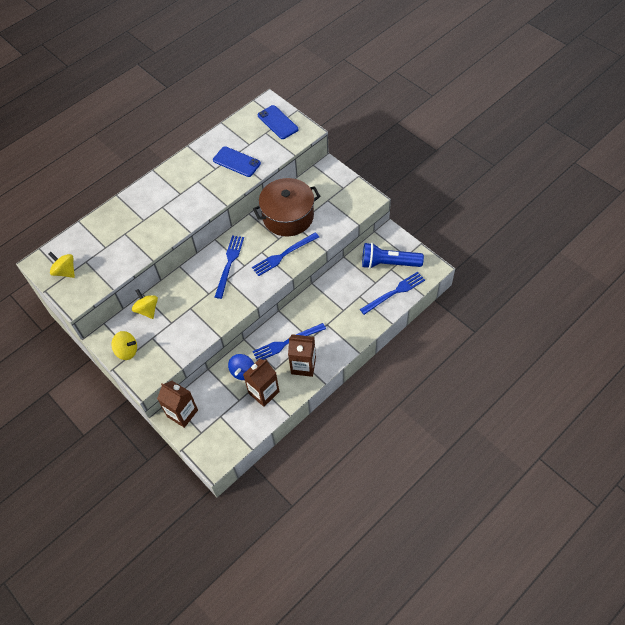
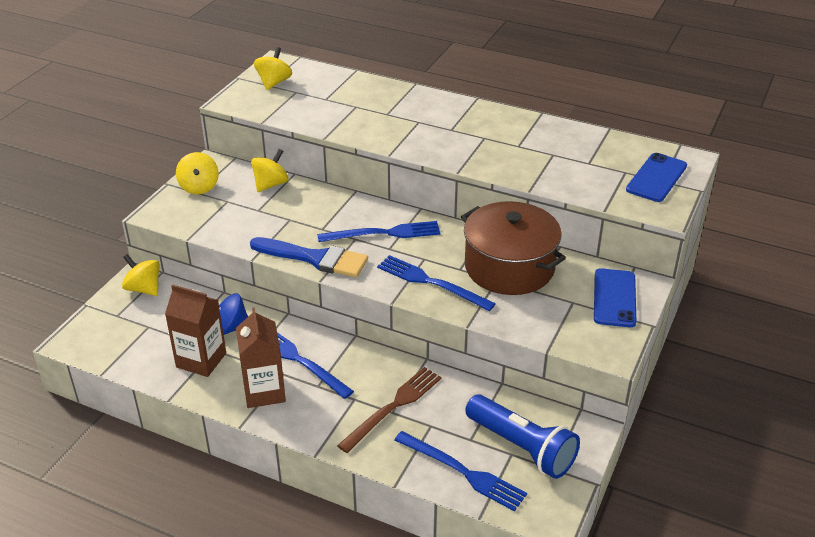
camera: 65 degrees right, 20 degrees down
(182, 413) = (144, 289): brown carton -> yellow spinning top
(235, 304) = (315, 258): none -> blue brush
(236, 162) = (545, 160): blue phone -> blue phone (614, 298)
(340, 308) = (393, 407): none -> brown fork
(388, 263) = (522, 447): blue flashlight -> blue flashlight turned 150 degrees clockwise

